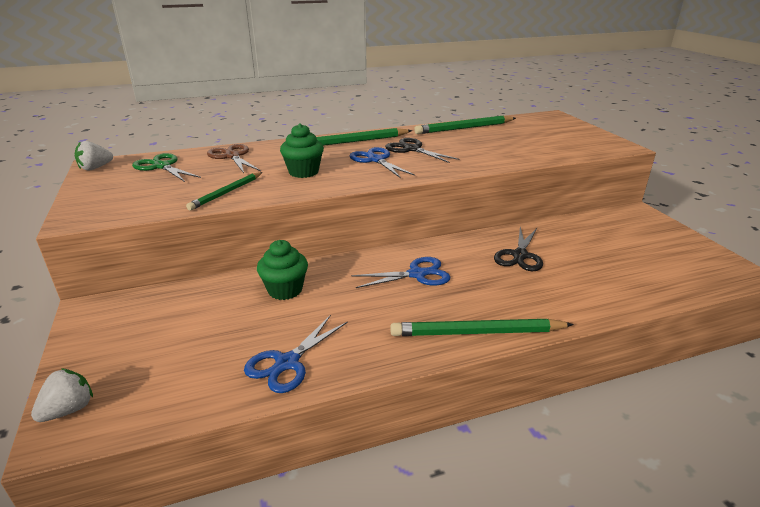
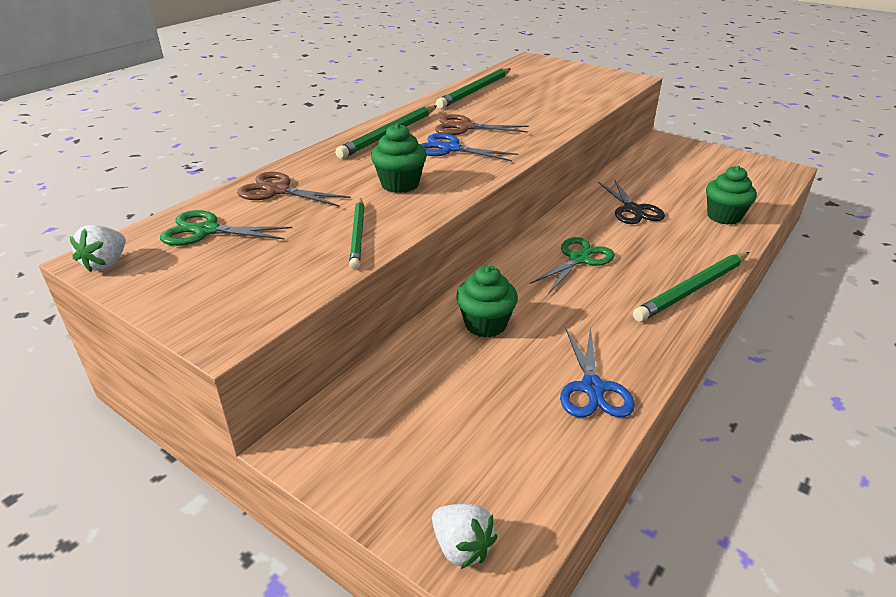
camera: 35 degrees left, 5 degrees up
(69, 410) = (462, 547): white strawberry -> white strawberry turned 135 degrees clockwise
(411, 149) = (465, 127): black scissors -> brown scissors
(417, 274) = (579, 259): blue scissors -> green scissors
(602, 289) = (724, 216): none -> green cupcake

